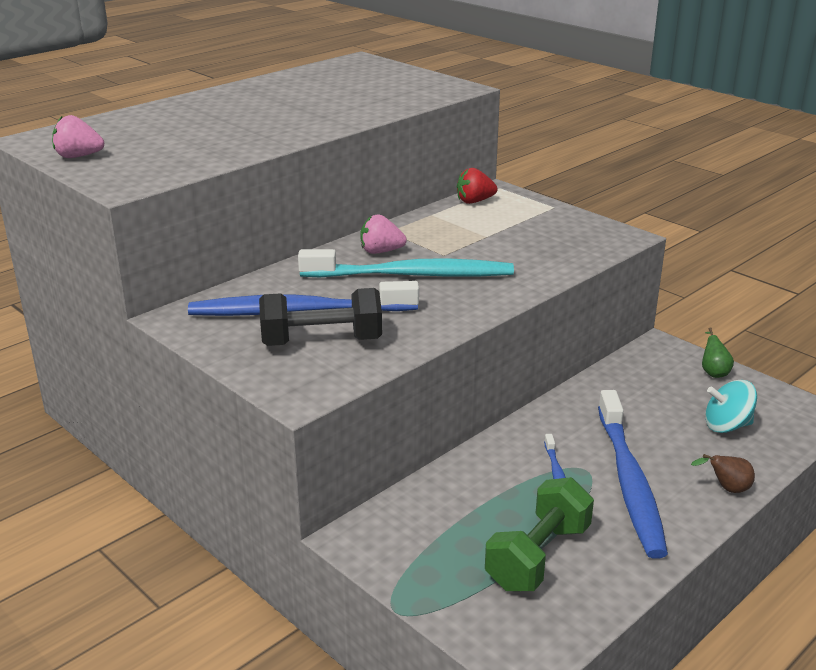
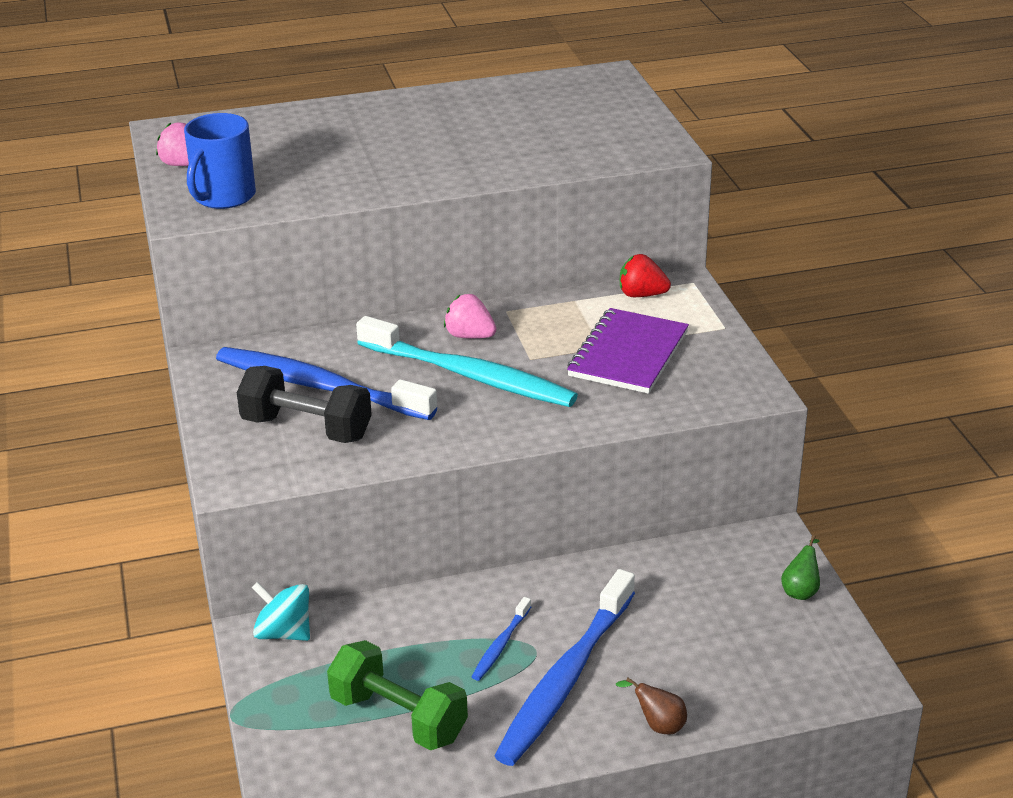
camera: 30 degrees right, 5 degrees up
(144, 168) = (223, 196): none -> blue mug
(510, 236) = (628, 354): none -> purple notebook
(538, 557) = (398, 718): green dumbbell -> green dumbbell turned 60 degrees clockwise
(727, 426) = (740, 658): turquoise spinning top -> turquoise spinning top (284, 632)

